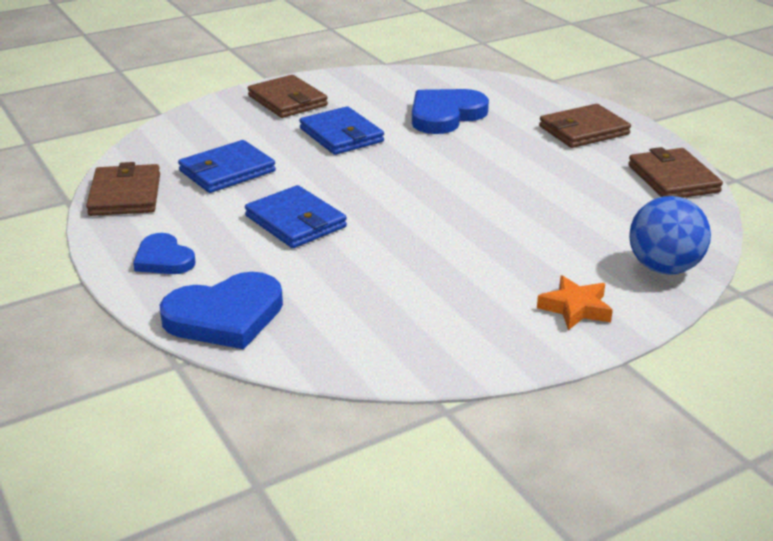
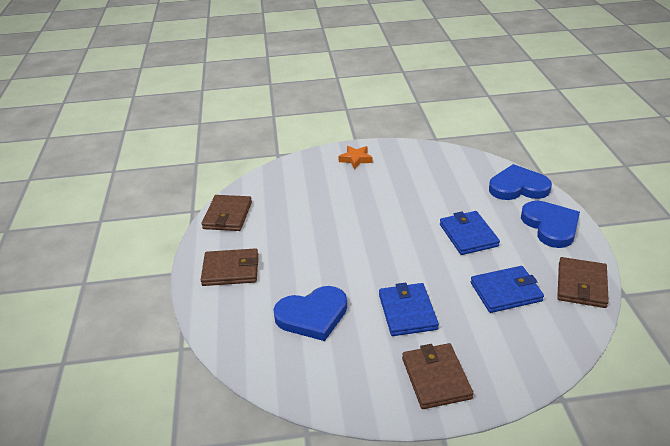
camera: 155 degrees left, 5 degrees up
(163, 259) = (550, 226): blue heart -> blue heart, size x1.65
(663, 268) = (298, 168): blue ball -> none

